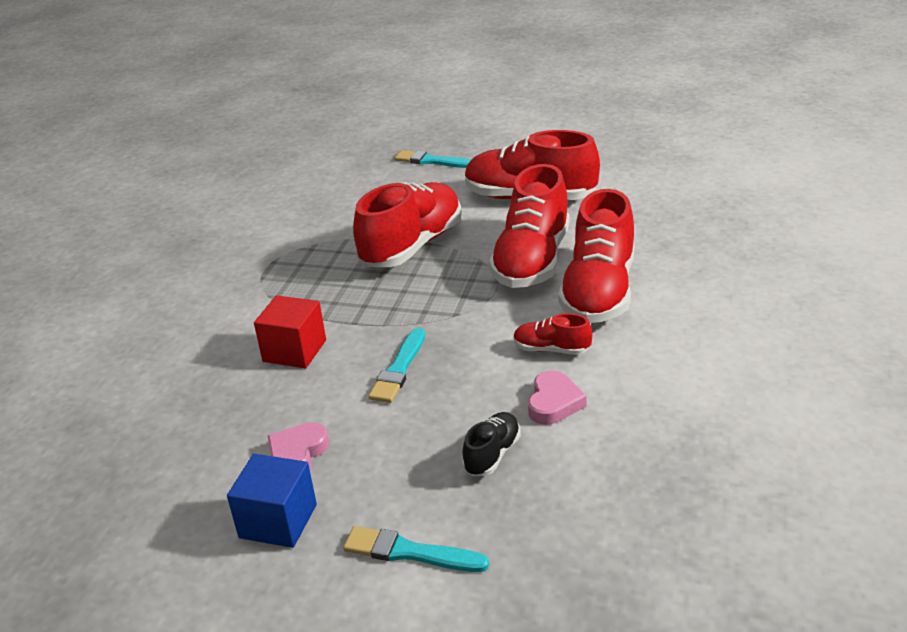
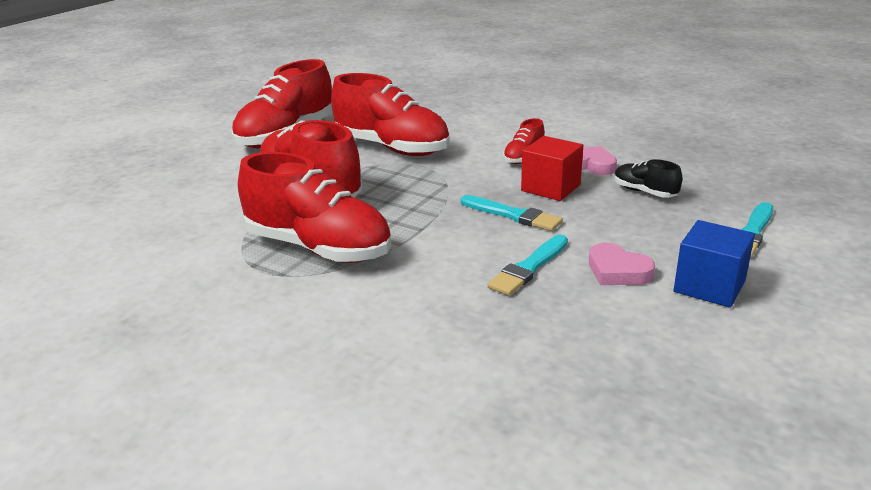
camera: 75 degrees left, 5 degrees down
(294, 351) = (447, 262): red cube -> red cube (550, 188)
(433, 161) = (153, 165): turquoise brush -> turquoise brush (529, 267)
(599, 292) = (459, 133): red shoe -> red shoe (319, 248)

